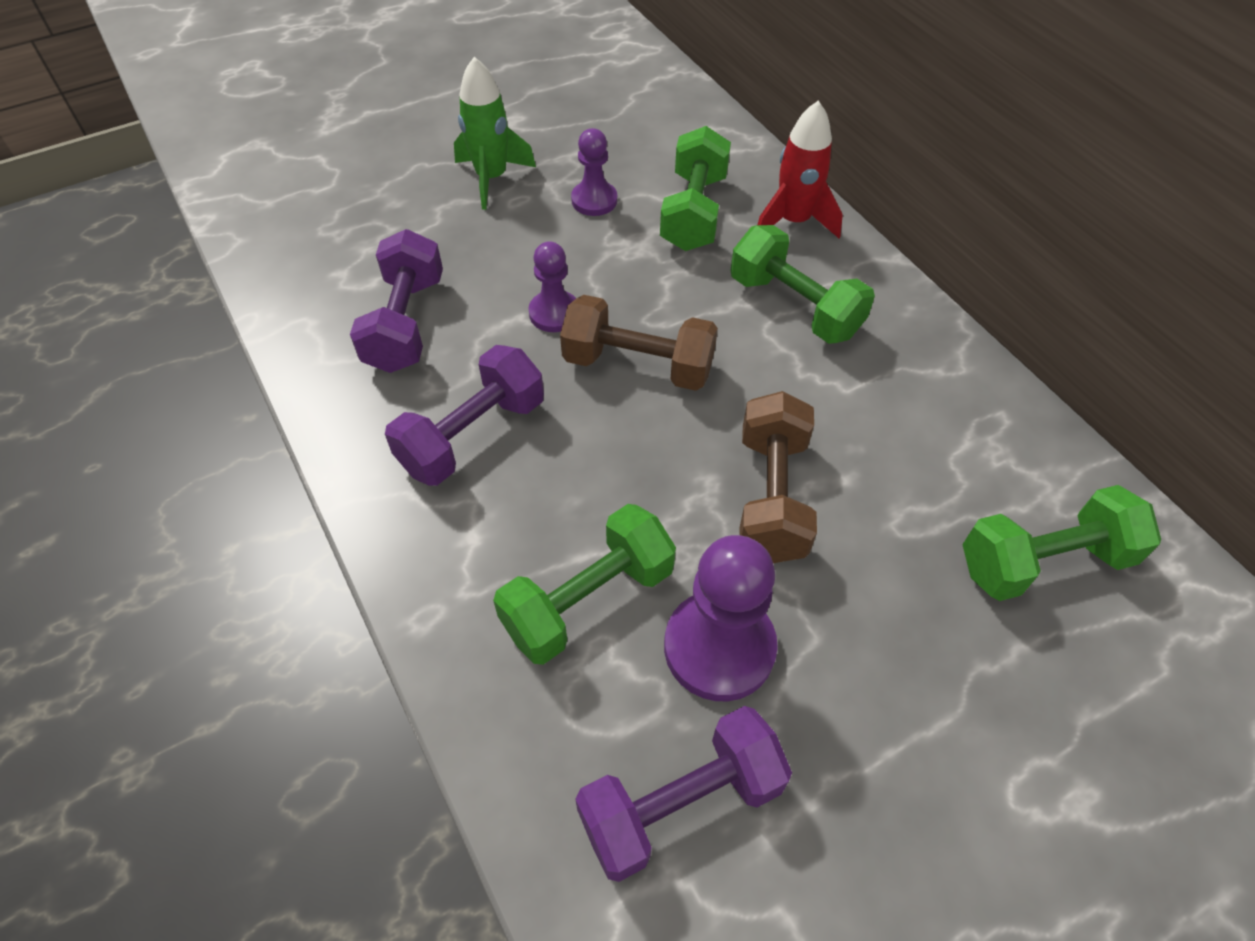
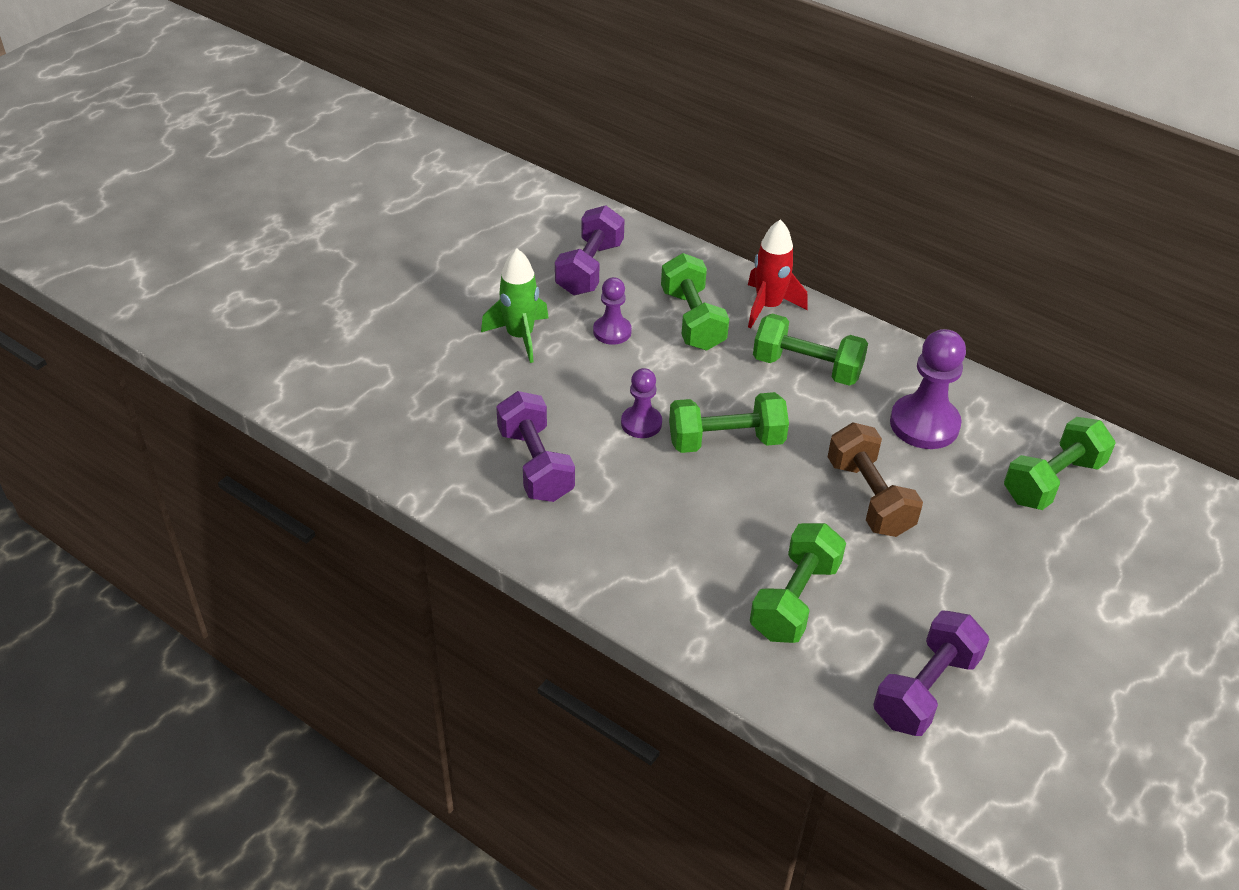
camera: 25 degrees left, 10 degrees down
(472, 435) = (643, 525): purple dumbbell -> purple dumbbell (590, 268)
(638, 365) = (726, 441): brown dumbbell -> green dumbbell
(719, 647) = (893, 597): purple pawn -> purple pawn (924, 424)

